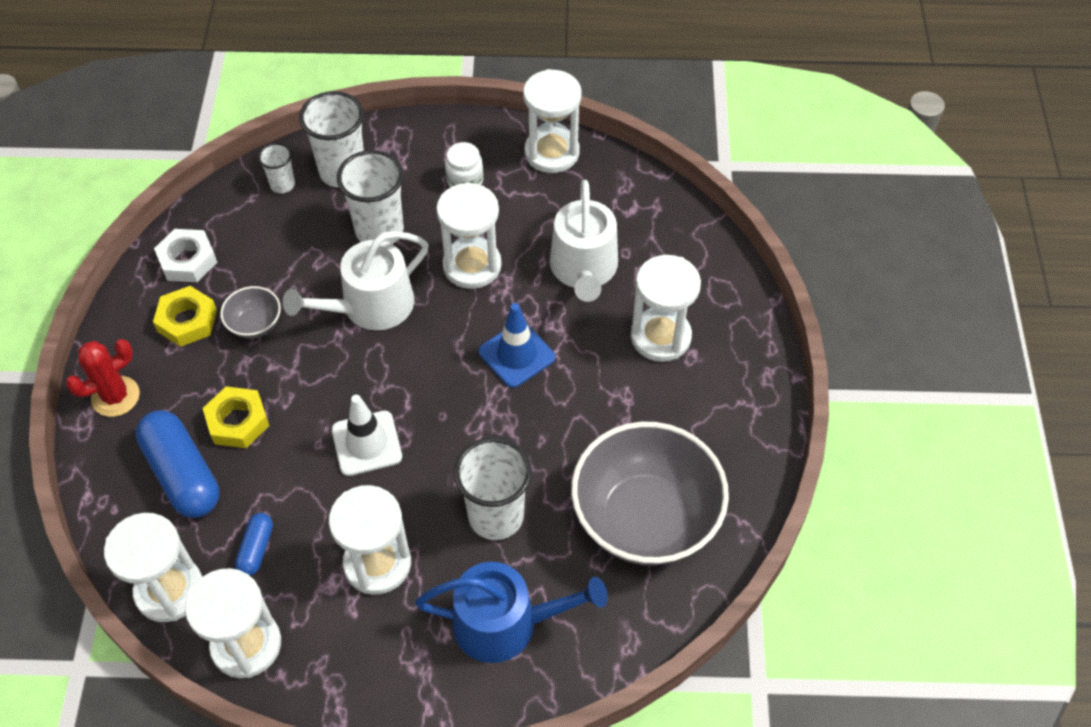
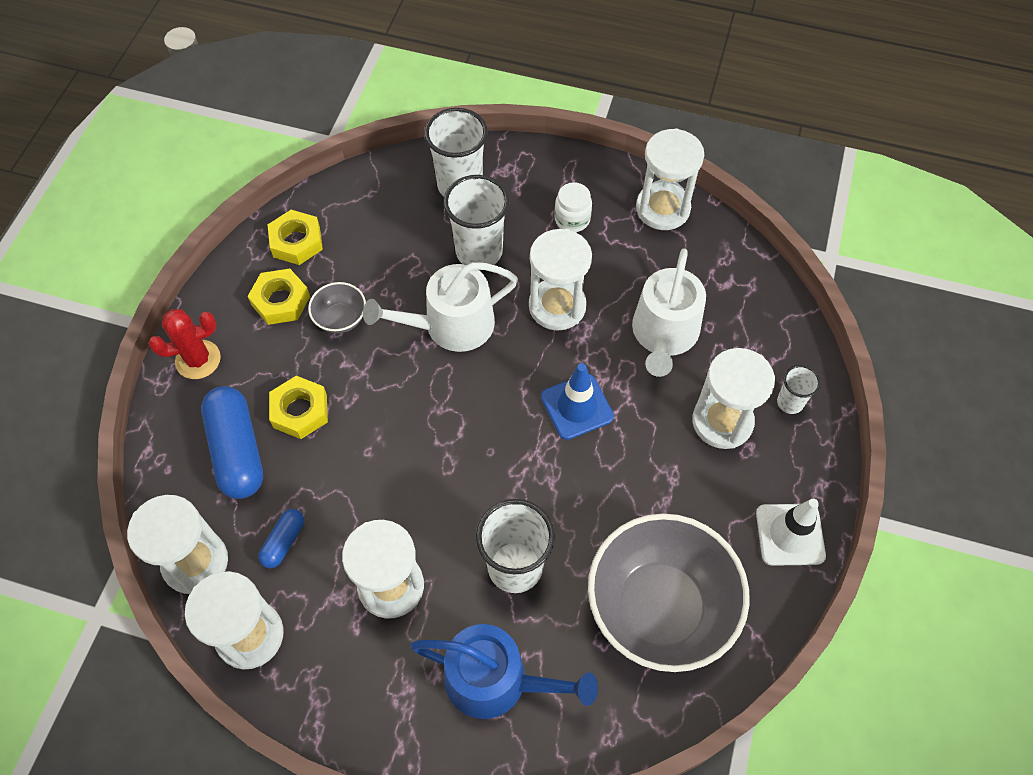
camera: 15 degrees right, 5 degrees up
(188, 260) = (296, 242): white nut -> yellow nut
(282, 185) = (401, 186): white cup -> white cup (790, 402)
(366, 443) = (412, 462): white traffic cone -> white traffic cone (790, 534)

